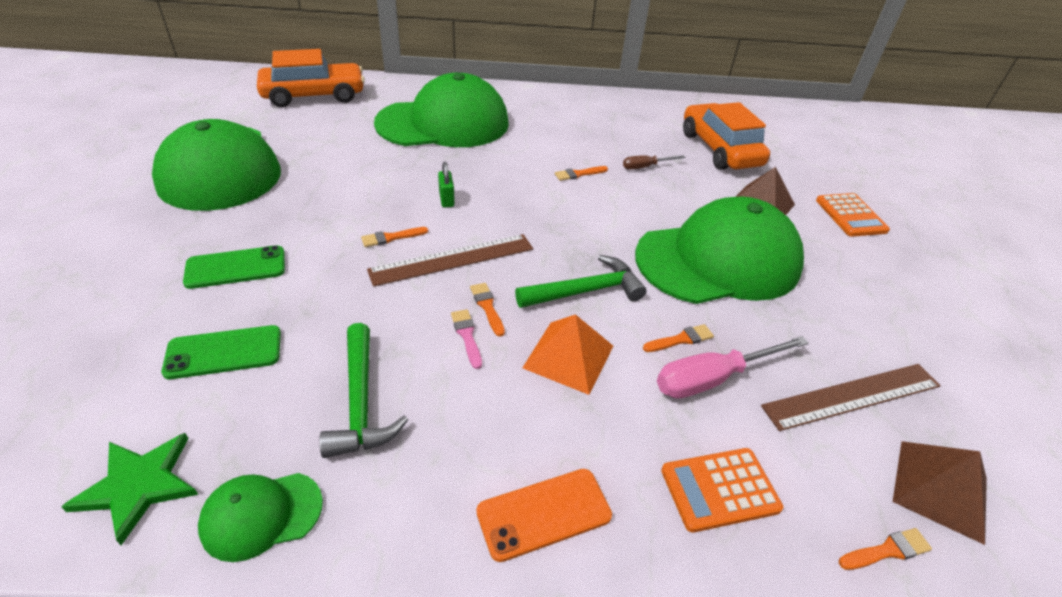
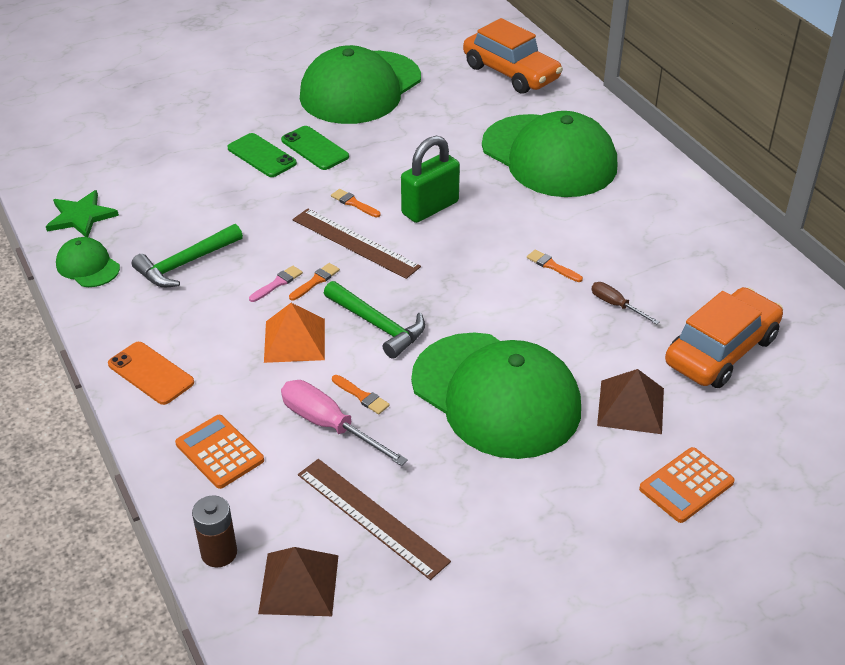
camera: 65 degrees right, 0 degrees up
(224, 352) = (186, 192): green phone -> green phone (314, 148)
(446, 199) = (430, 208): green padlock -> green padlock, size x2.06
(887, 550) = (219, 553): orange brush -> brown battery

